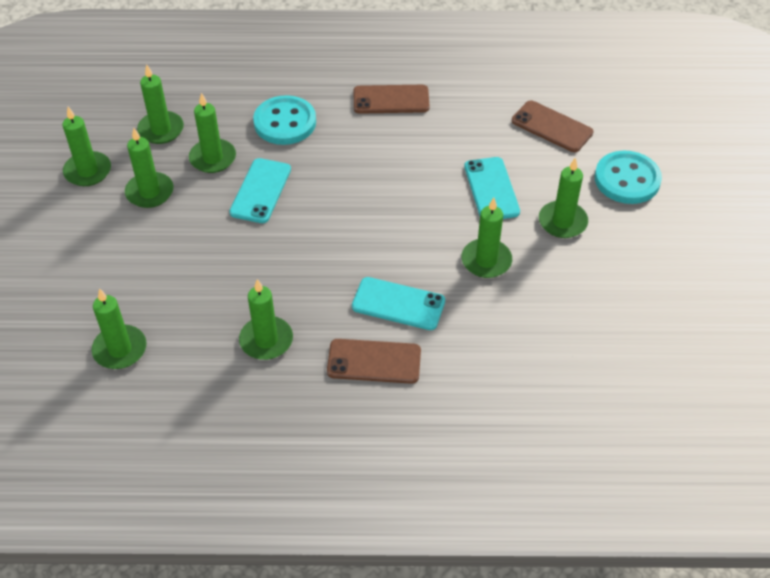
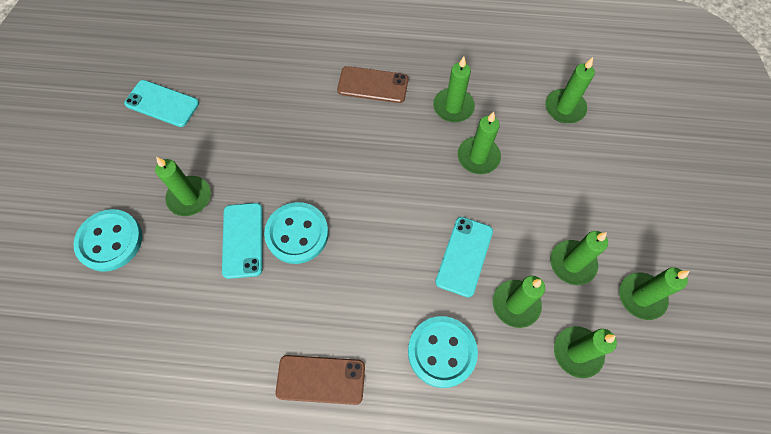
camera: 175 degrees left, 15 degrees up
(398, 304) = (348, 129): turquoise phone -> turquoise phone (162, 103)
(436, 198) = (297, 234): none -> turquoise button
(486, 261) = (268, 163): green candle -> green candle (478, 157)
(552, 127) = (156, 319): brown phone -> none

